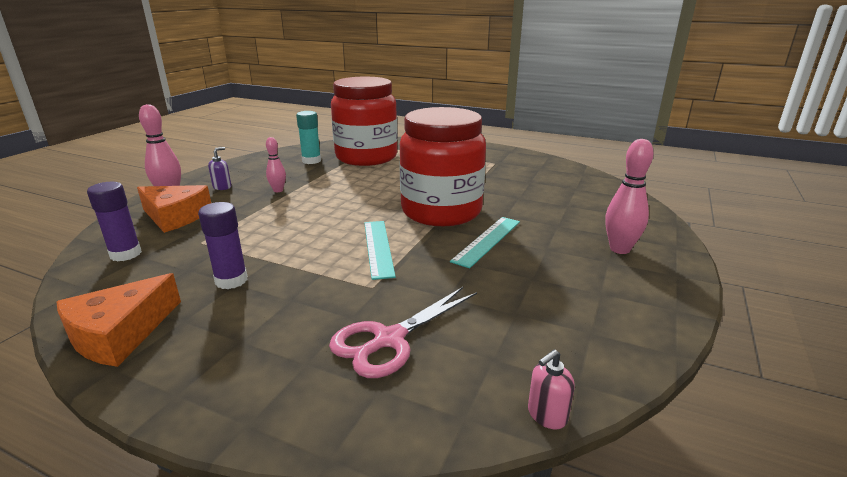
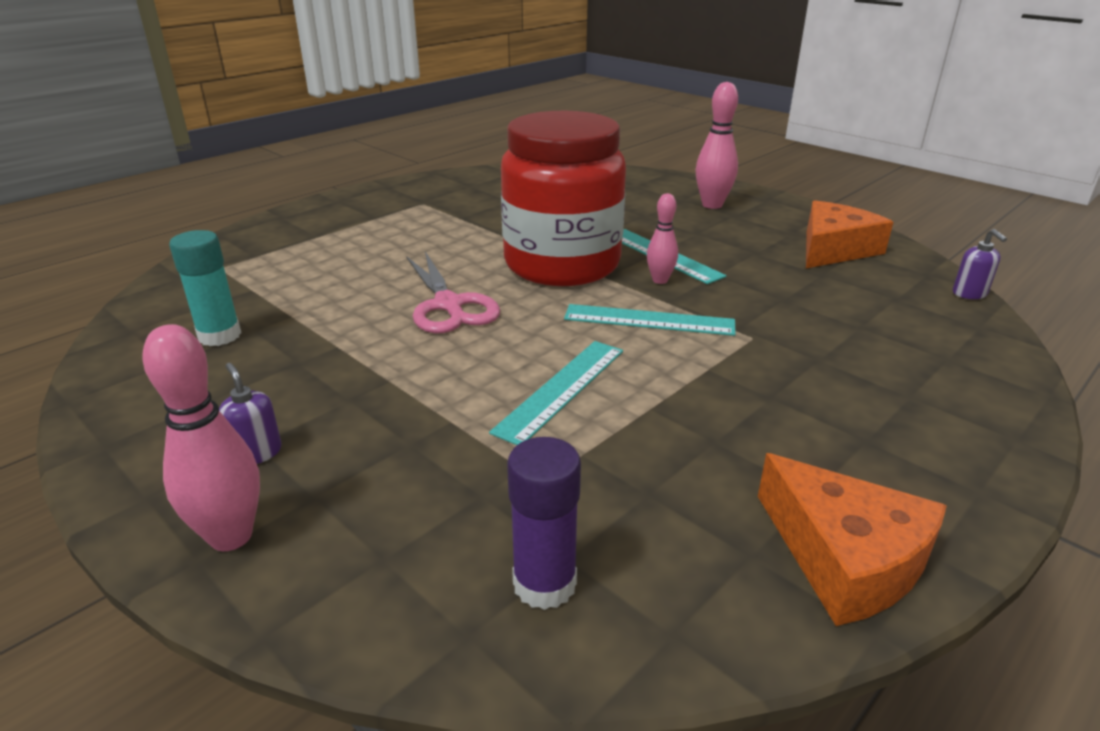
camera: 70 degrees left, 5 degrees up
(175, 216) = (383, 519): orange cheese -> orange cheese (834, 249)
(231, 280) = (703, 445): purple glue stick -> none
(278, 190) = (352, 383): pink bowling pin -> pink bowling pin (660, 280)
(283, 234) = (561, 389): none -> turquoise ruler
(366, 157) = (274, 282): red jar -> none
(389, 340) = (866, 342): pink scissors -> pink scissors (449, 305)
(547, 415) = (969, 294): pink soap dispenser -> purple soap dispenser

